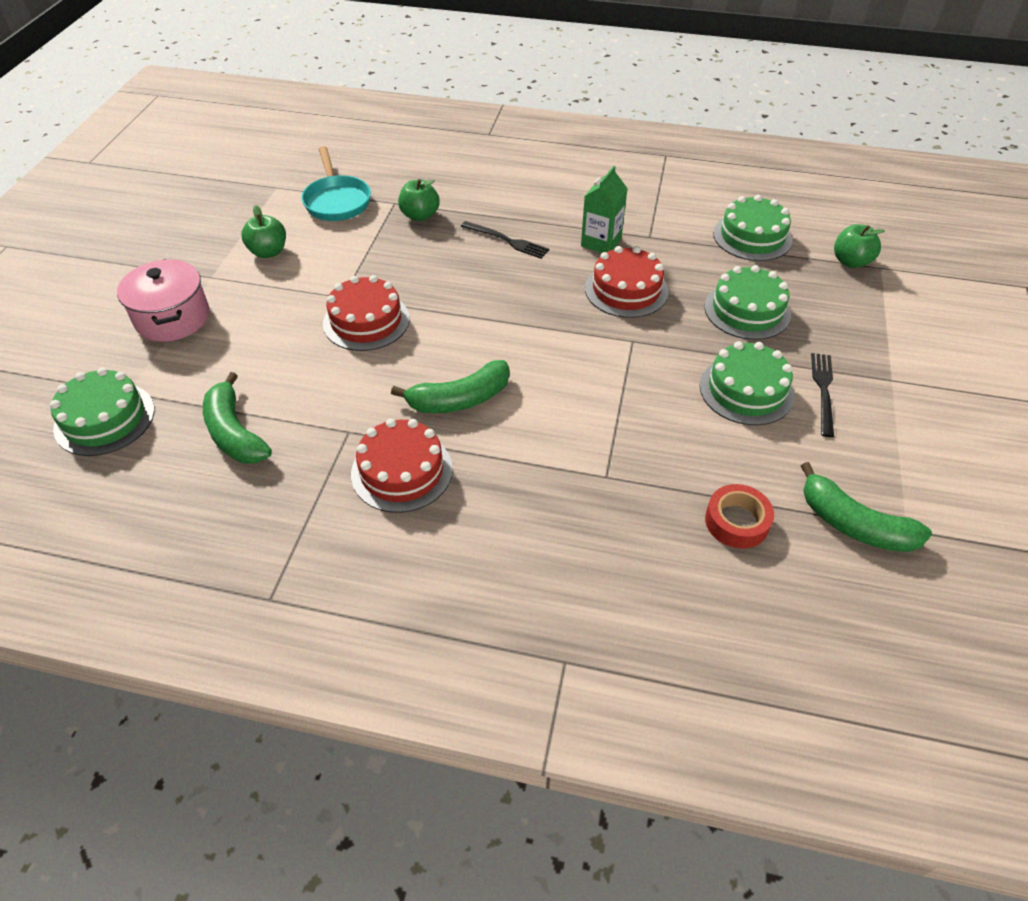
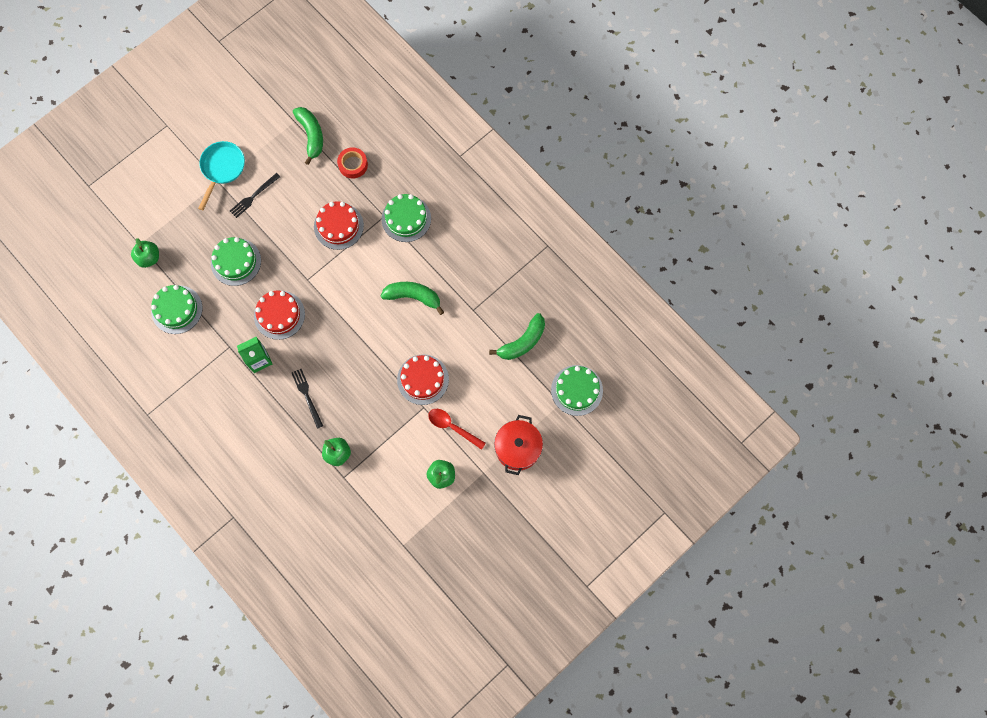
camera: 145 degrees left, 25 degrees up
(172, 318) = (518, 448): pink pot -> red pot
(235, 433) = (522, 342): green banana -> green banana turned 45 degrees clockwise
(286, 297) = (452, 427): none -> red spoon
(337, 201) = (376, 503): turquoise pan -> turquoise pan (222, 168)
(402, 471) = (464, 273): red cake -> red cake (338, 226)
(746, 390) = (286, 218): green cake -> green cake (406, 218)

